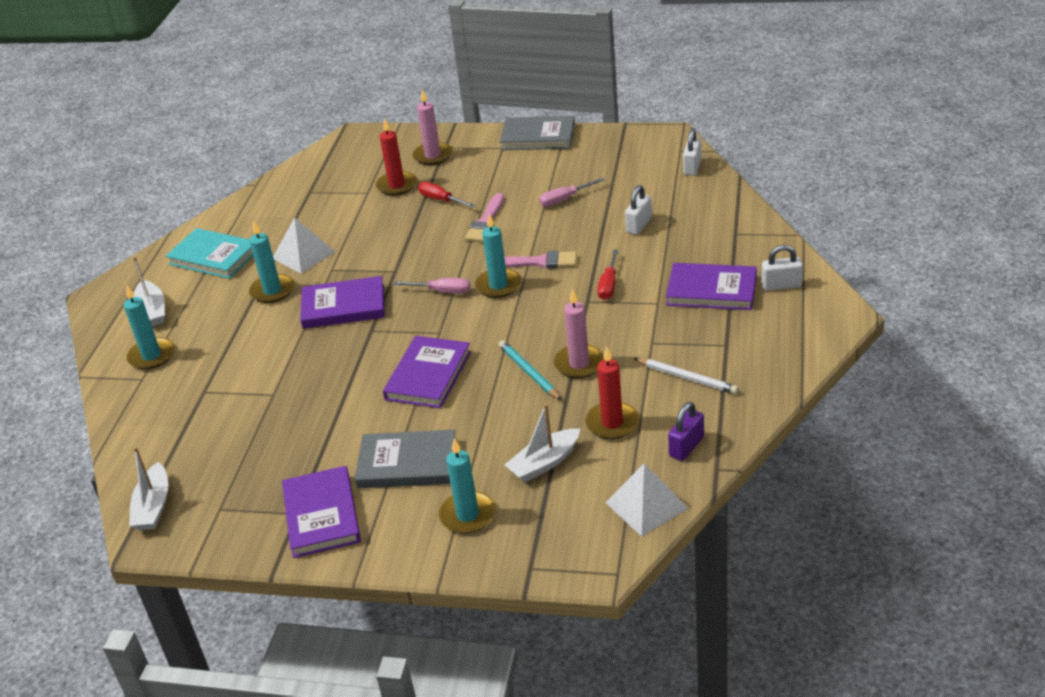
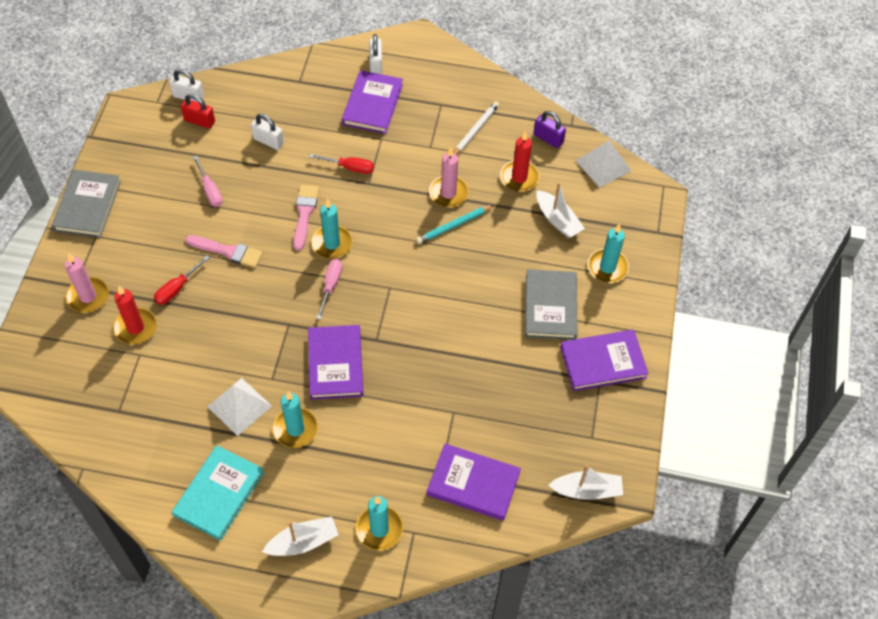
camera: 95 degrees left, 20 degrees up
(428, 375) = (446, 294): purple book -> purple book (473, 484)
(658, 179) = (199, 121): none -> red padlock

